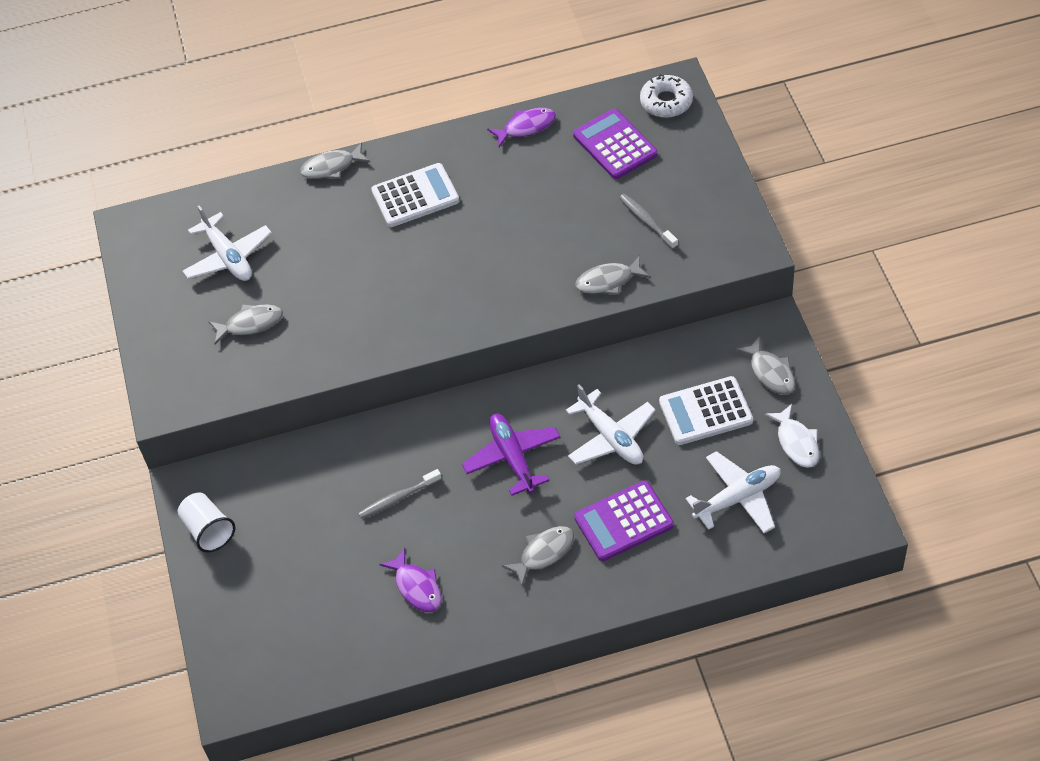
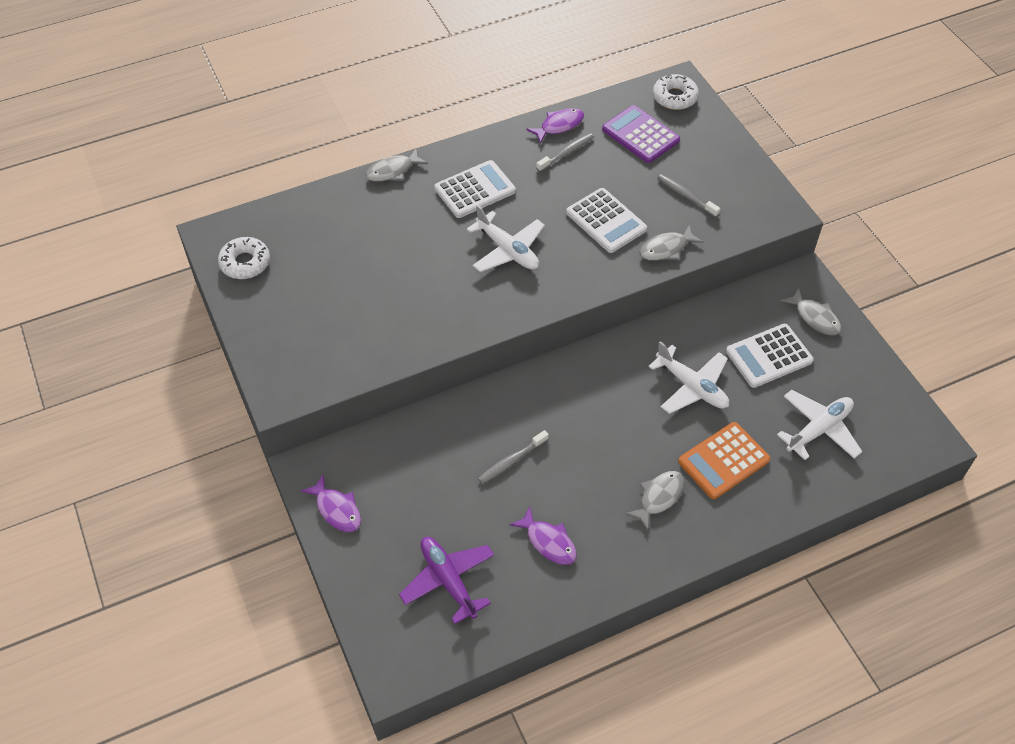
camera: 15 degrees left, 0 degrees up
(156, 259) = (245, 263): none -> white donut
(208, 530) = (337, 509): white cup -> purple fish
(228, 257) = (313, 255): white plane -> white plane (507, 250)
(250, 324) = (347, 313): grey fish -> none
(513, 458) = (608, 413): purple plane -> purple plane (448, 581)
(526, 160) = (566, 153): none -> grey toothbrush
(550, 243) = (606, 221): none -> white calculator
(623, 521) = (723, 461): purple calculator -> orange calculator
(796, 442) = (855, 376): white fish -> none

